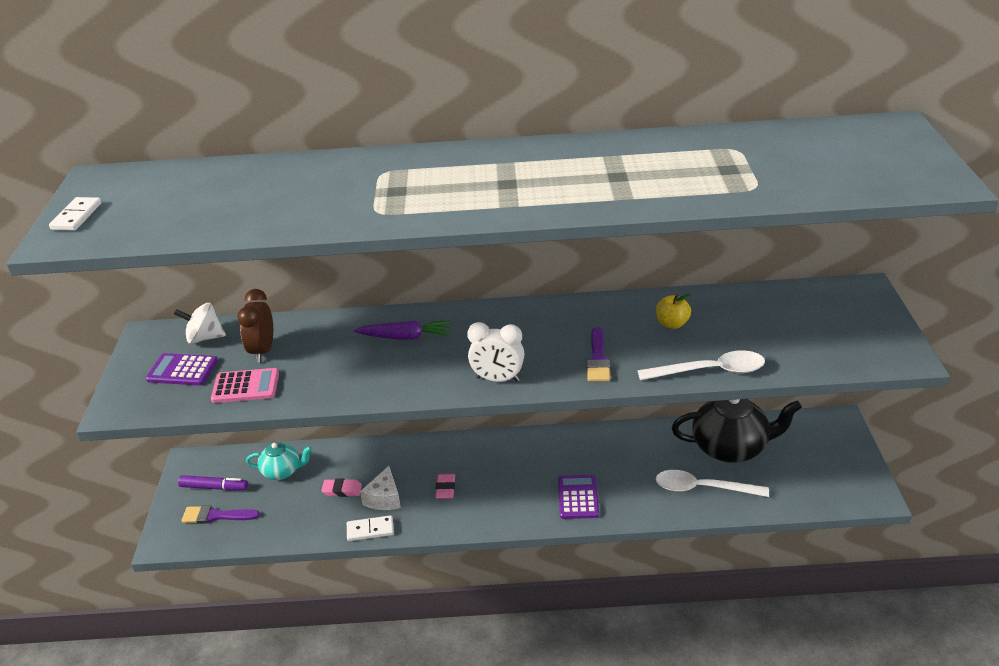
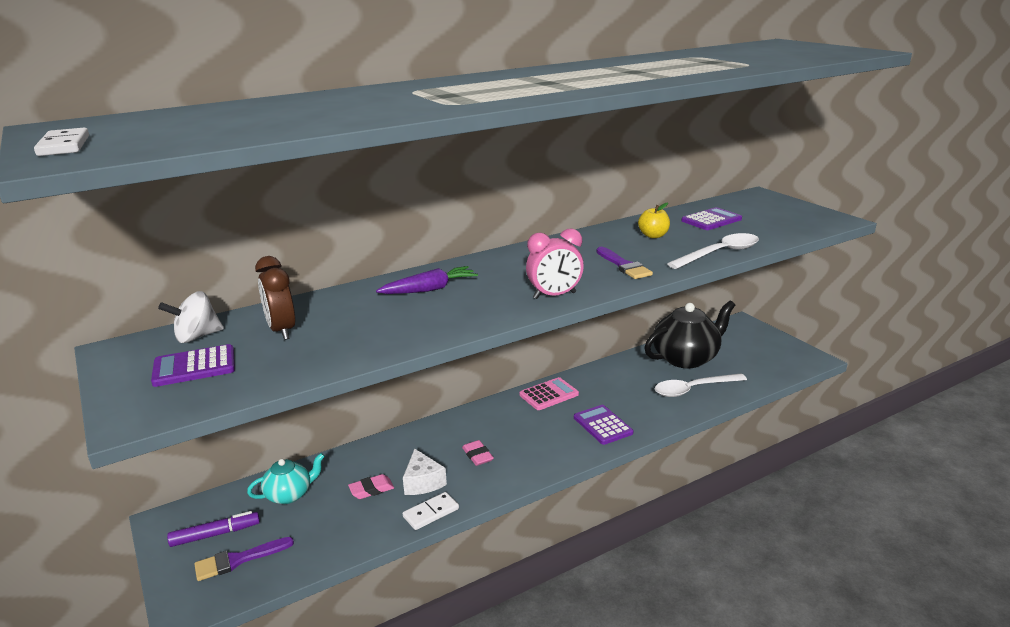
camera: 30 degrees left, 10 degrees down
(245, 386) = (291, 360): pink calculator -> pink calculator (549, 394)
(498, 379) = (554, 295): white clock -> pink clock
(760, 317) = (711, 220): none -> purple calculator

